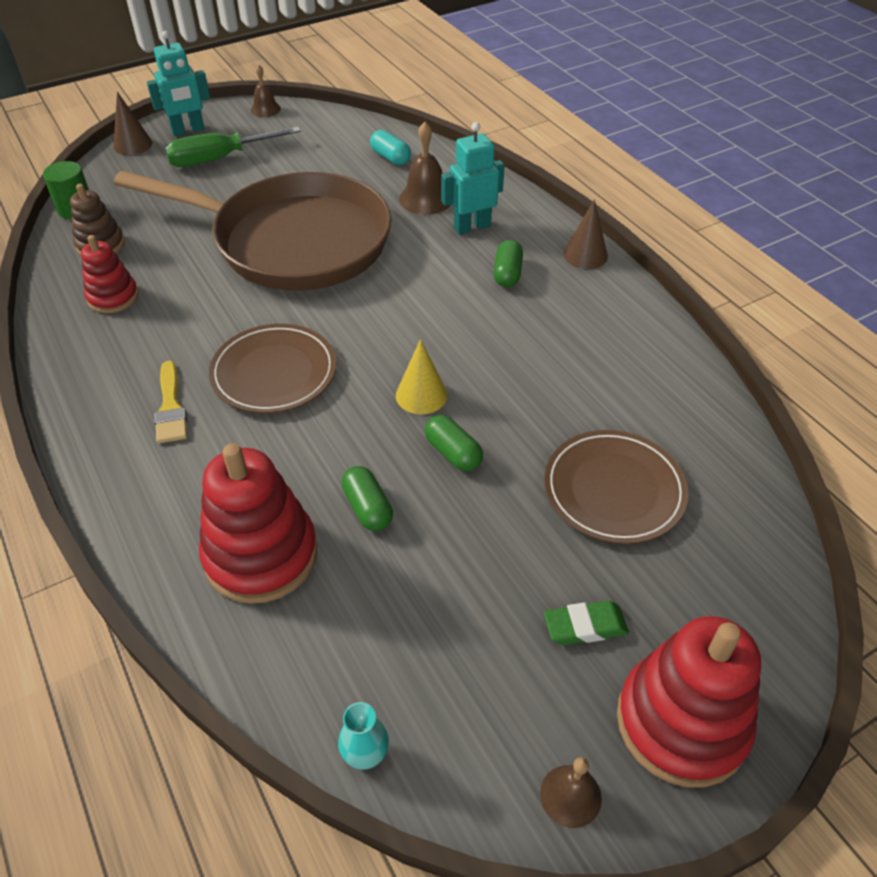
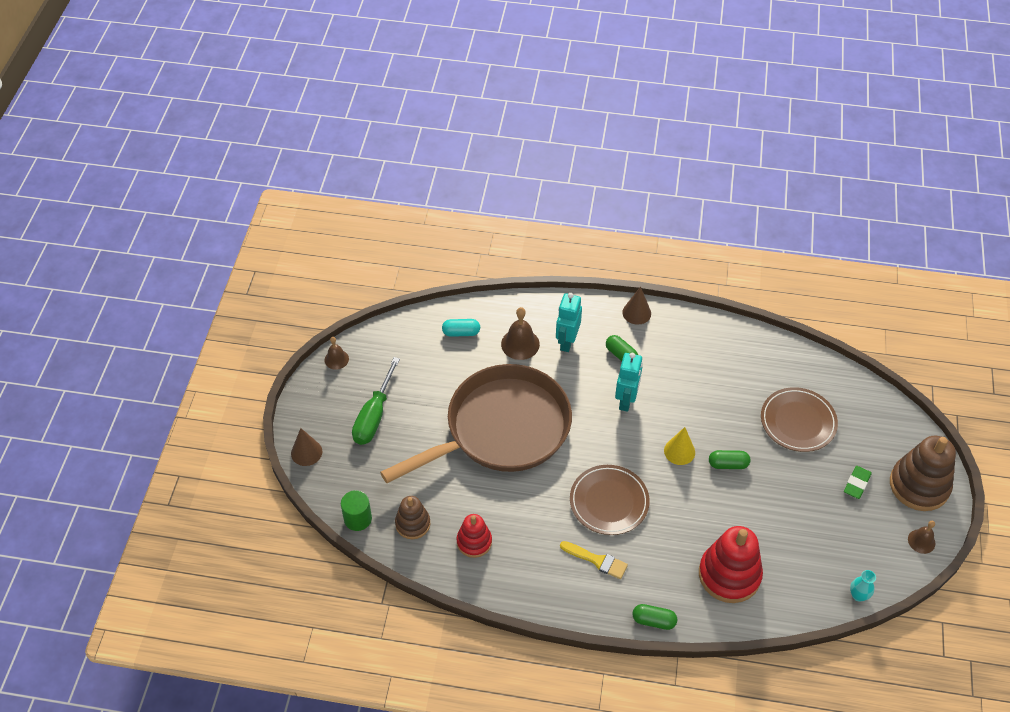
camera: 50 degrees left, 5 degrees up
(188, 130) = (320, 414): turquoise robot -> turquoise robot (626, 401)
(367, 508) = (734, 518): green capsule -> green capsule (653, 621)
(681, 722) = (919, 485): red stacking toy -> brown stacking toy

